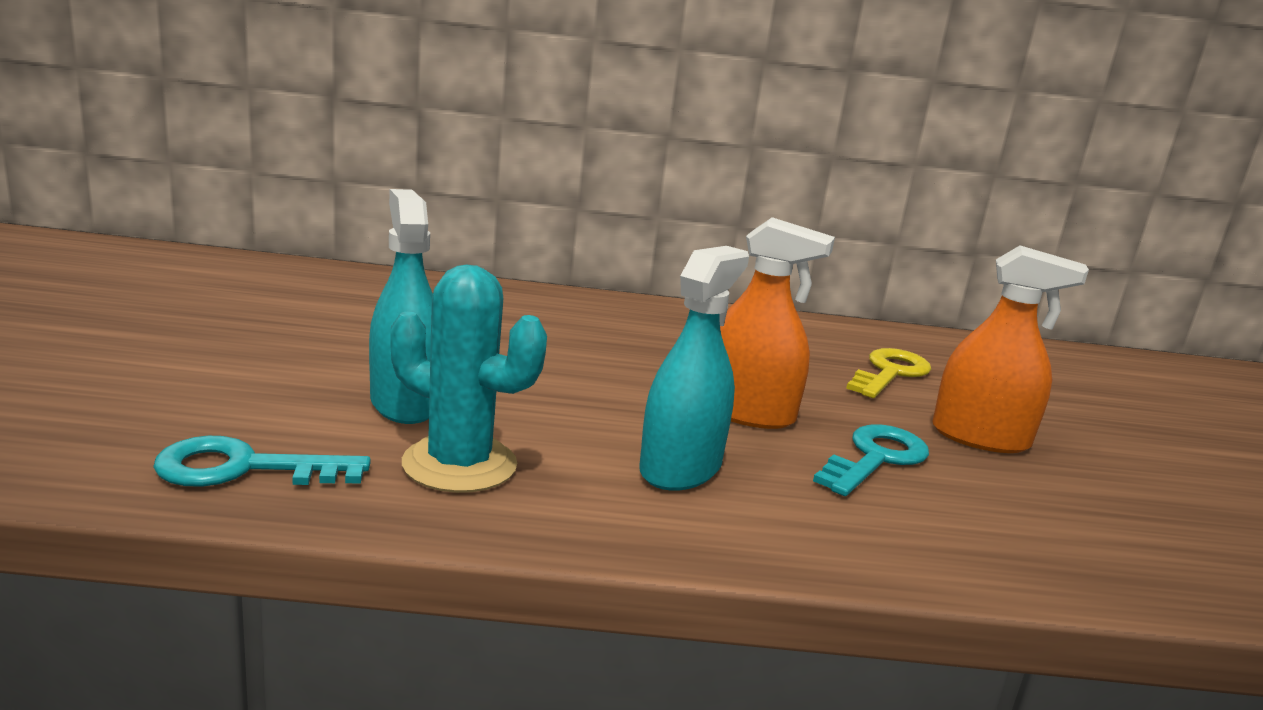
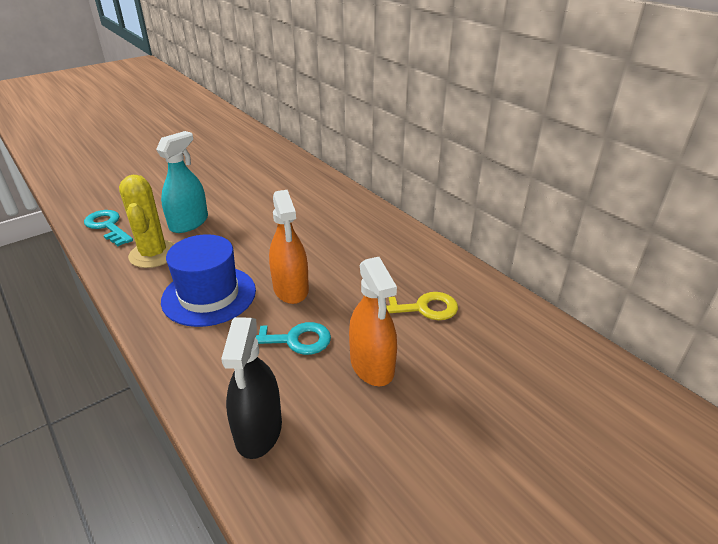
camera: 55 degrees right, 15 degrees up
(459, 464) = (153, 254): turquoise cactus -> yellow cactus
(680, 468) = (209, 295): turquoise spray bottle -> blue hat
(1063, 549) = (258, 430): none -> black spray bottle

